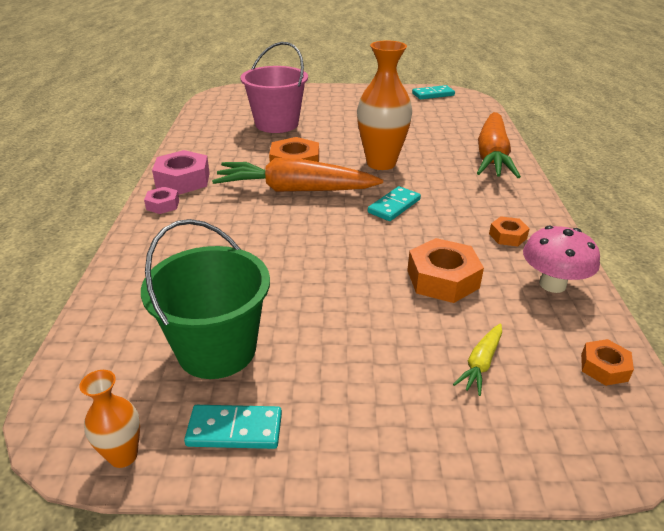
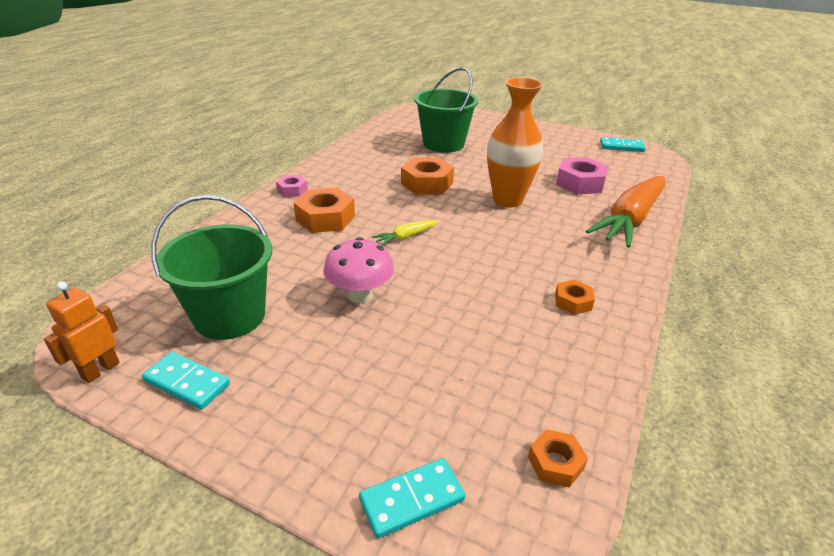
camera: 25 degrees right, 0 degrees up
(123, 455) = (100, 370): orange vase -> orange robot
(183, 180) = (325, 174): pink nut -> pink nut (580, 183)
(276, 124) = (443, 144): pink bucket -> green bucket
(295, 190) = (407, 205): orange carrot -> none
(394, 206) = (484, 242): turquoise domino -> turquoise domino (412, 499)
(442, 279) = (468, 321): orange nut -> orange nut (325, 218)
(480, 364) = (432, 410): yellow carrot -> yellow carrot (405, 237)
(552, 284) = (577, 363): pink mushroom -> pink mushroom (360, 295)

